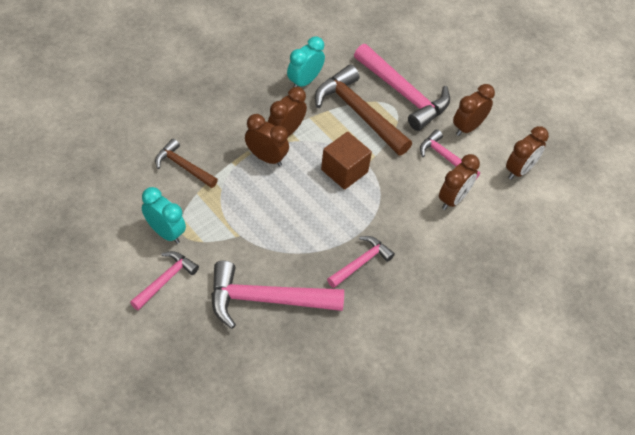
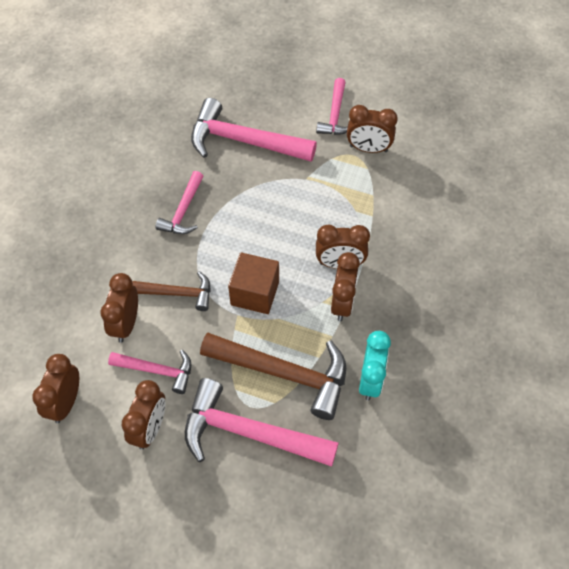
camera: 155 degrees right, 5 degrees up
(165, 232) = (368, 149): turquoise clock -> brown clock
(183, 166) = (406, 212): brown hammer -> brown hammer (178, 293)
(266, 299) = (244, 141): pink hammer -> pink hammer turned 135 degrees counterclockwise

